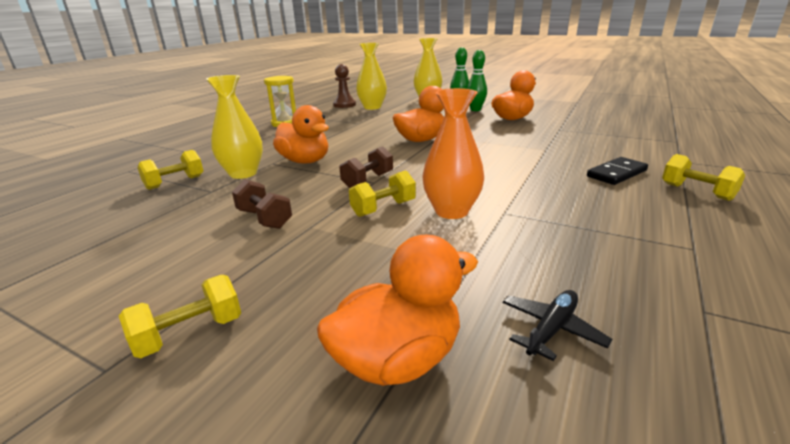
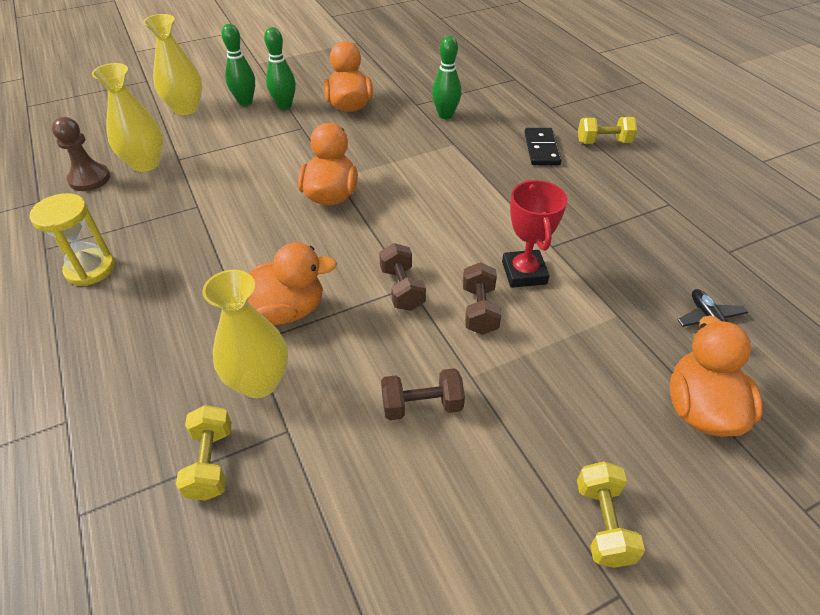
camera: 55 degrees left, 20 degrees up
(383, 208) = (479, 310): yellow dumbbell -> brown dumbbell
(451, 211) = (524, 273): orange vase -> red trophy
(570, 138) = (445, 115): none -> green bowling pin

